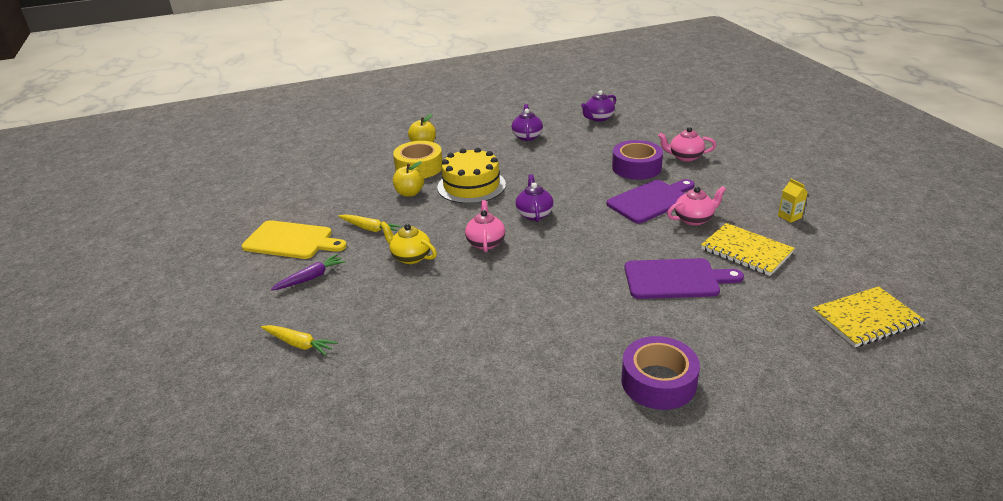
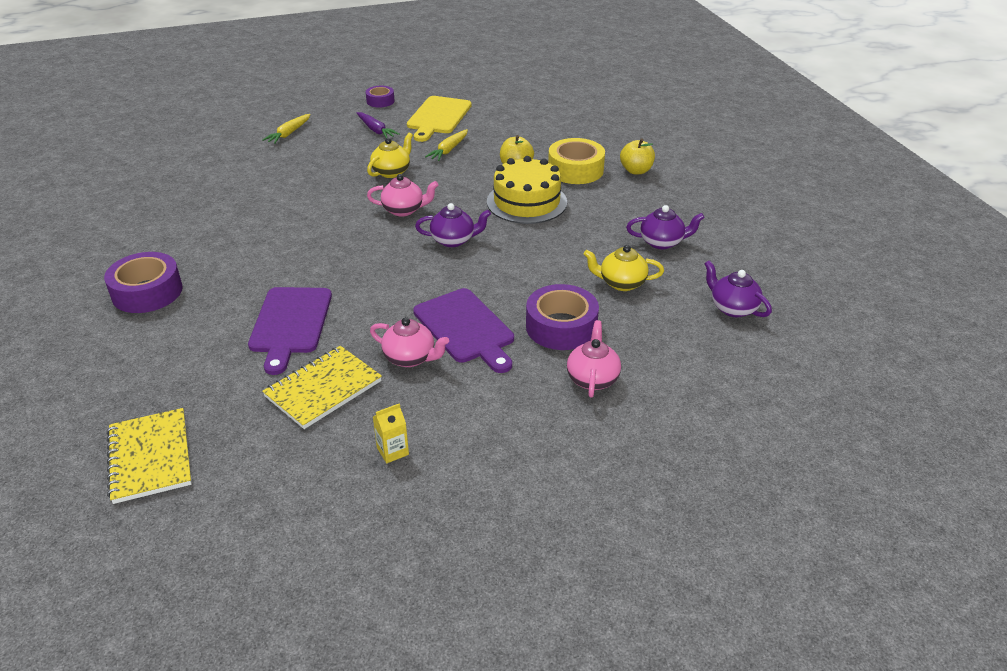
camera: 90 degrees right, 5 degrees up
(231, 284) = (380, 101): none -> purple tape
(580, 149) = (621, 283): none -> yellow teapot
(694, 219) = (410, 358): pink teapot -> pink teapot turned 45 degrees counterclockwise

